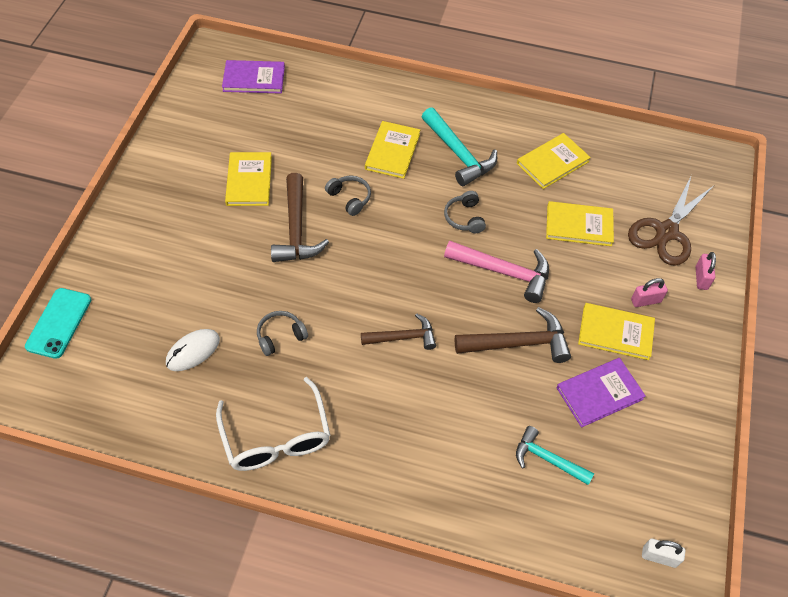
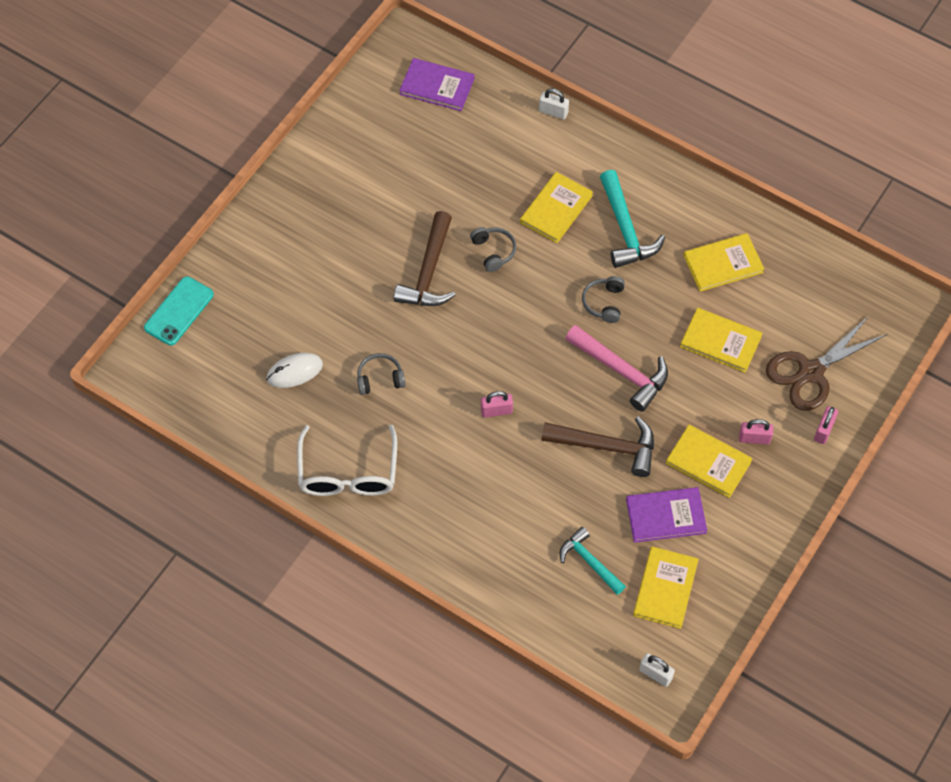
camera: 20 degrees right, 5 degrees up
(249, 181) = (397, 206): yellow book -> yellow book (665, 588)
(361, 78) = (553, 112): none -> white padlock
(403, 337) = (496, 411): brown hammer -> pink padlock

